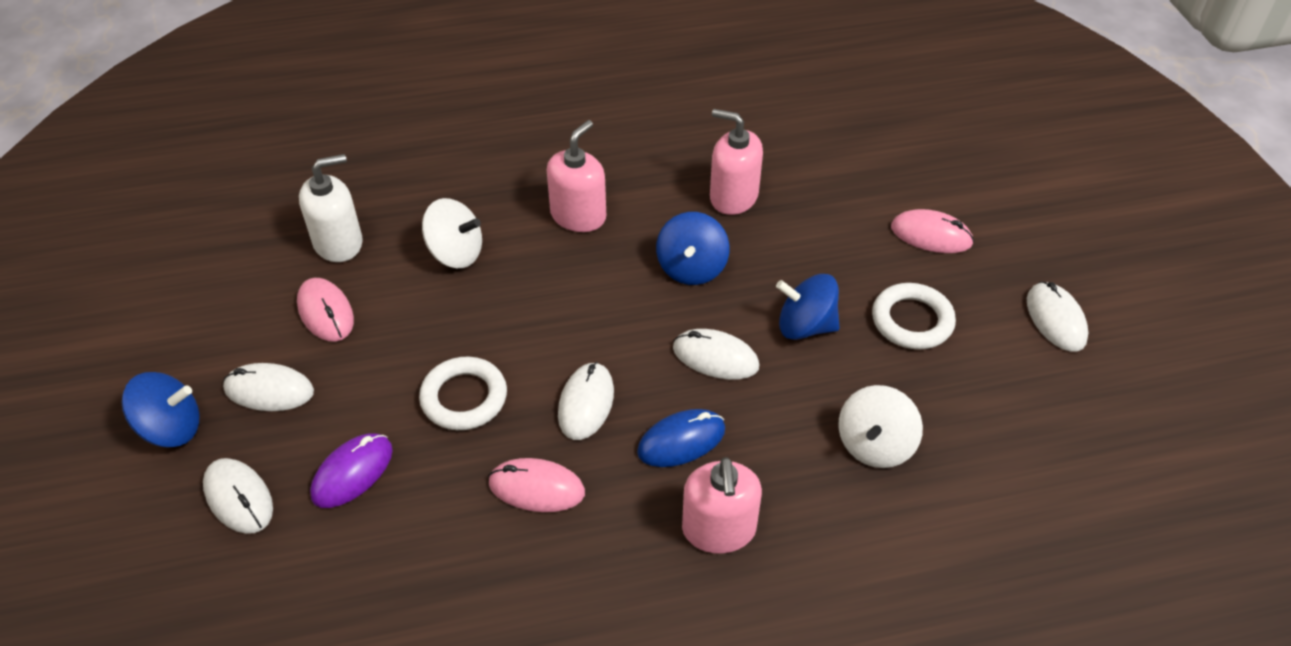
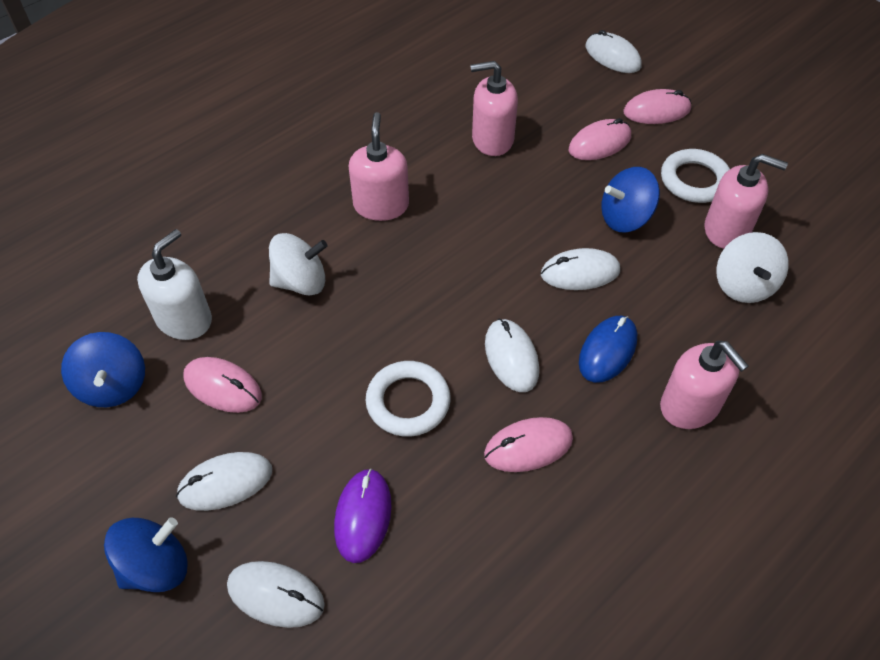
camera: 30 degrees left, 5 degrees up
(691, 268) = (505, 210): blue spinning top -> blue spinning top (113, 386)
(840, 243) = (599, 143): none -> pink mouse
(904, 384) = (726, 230): none -> pink soap dispenser
(1055, 319) = (784, 137): white mouse -> white mouse (612, 56)

